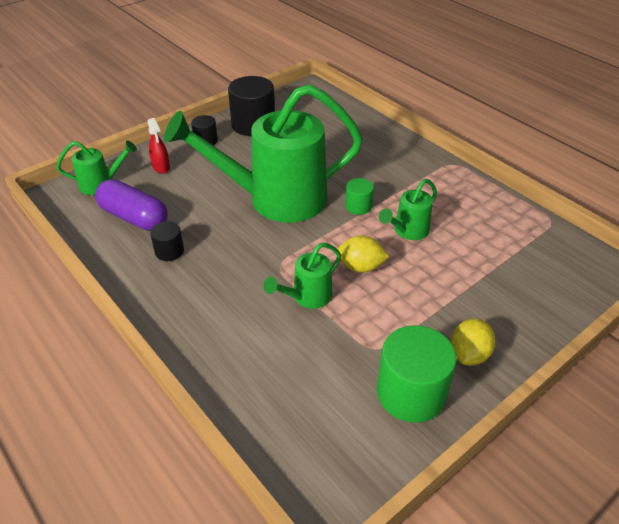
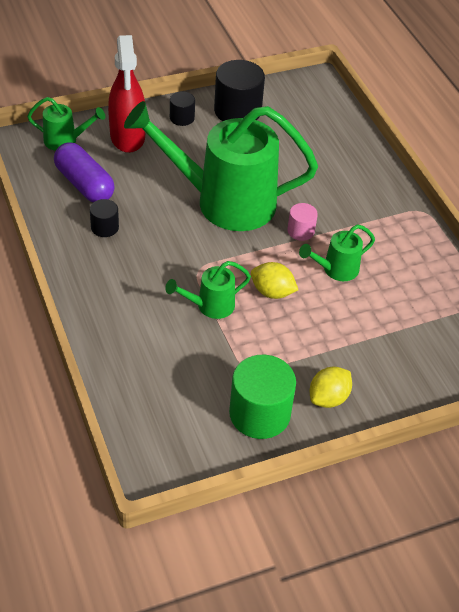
camera: 15 degrees right, 5 degrees up
(161, 167) = (127, 137): red spray bottle -> red spray bottle, size x2.07
(358, 206) = (301, 231): green cylinder -> pink cylinder

